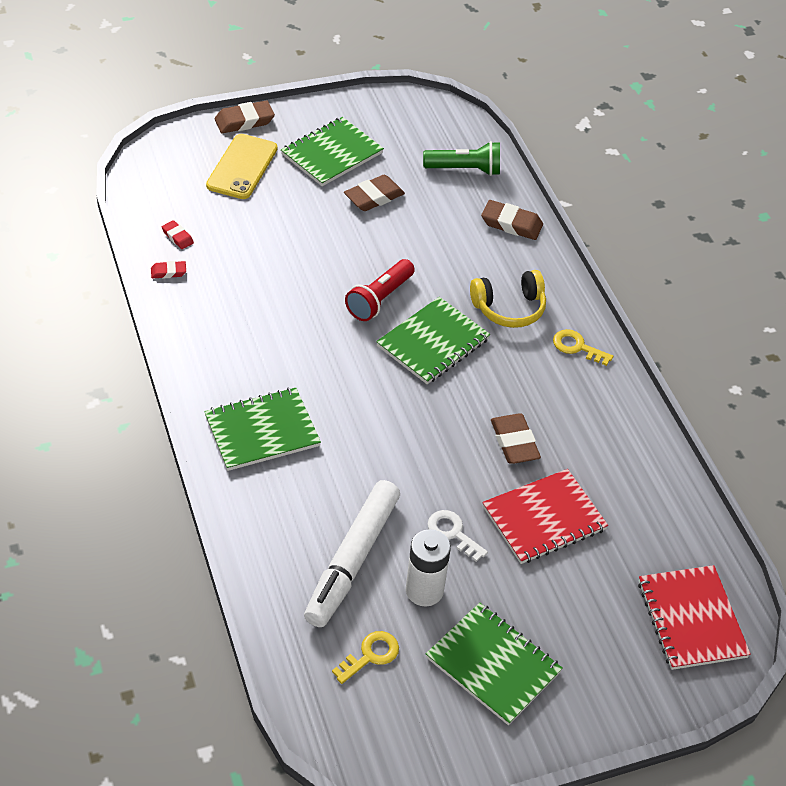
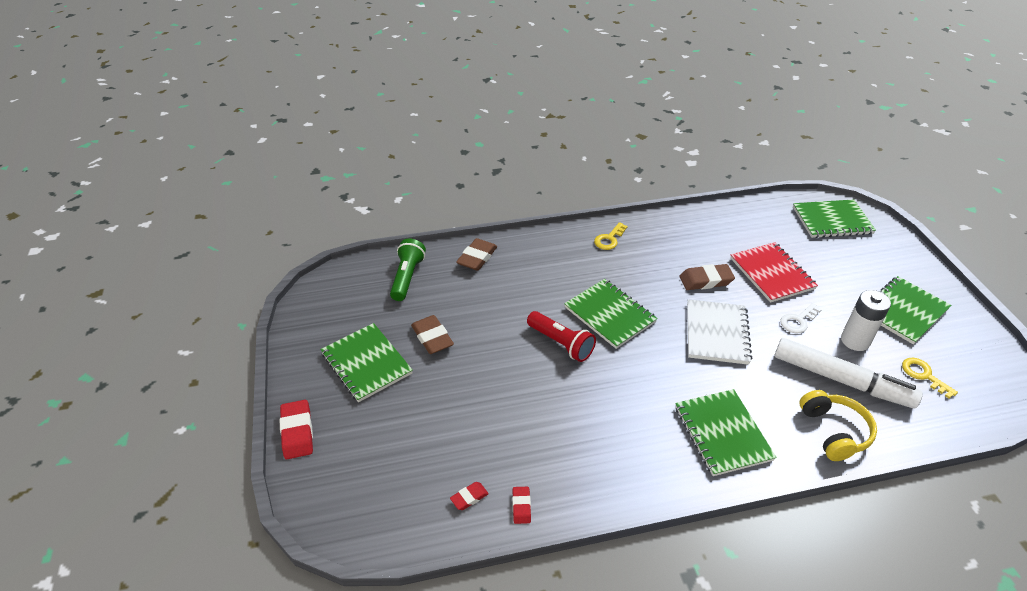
camera: 80 degrees left, 5 degrees down
(242, 167) = (370, 436): yellow phone -> none
(244, 121) = (297, 432): brown eraser -> red eraser
(416, 443) = (716, 333): none -> white notebook
(509, 308) = (570, 269): yellow headphones -> yellow headphones (834, 431)
(691, 619) = (832, 220): red notebook -> green notebook

